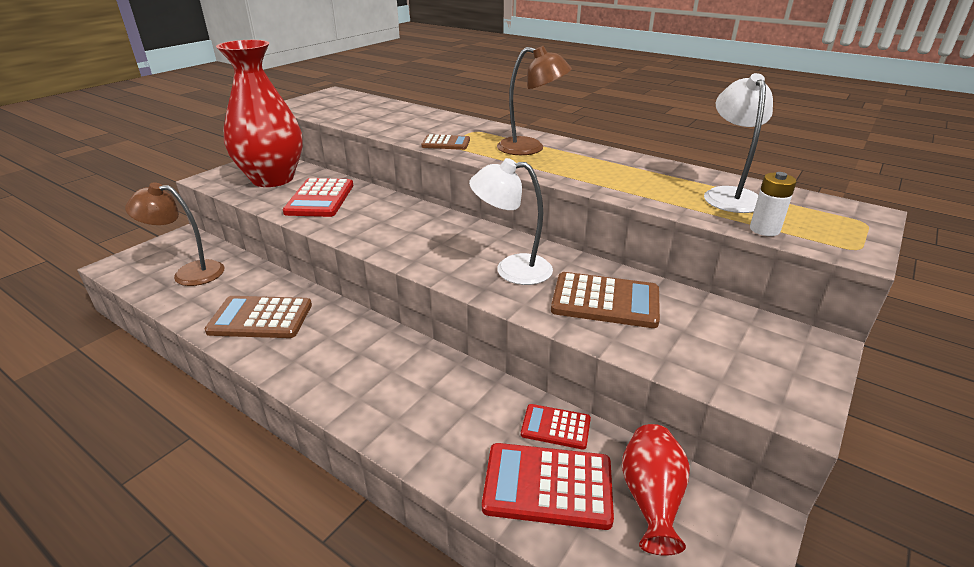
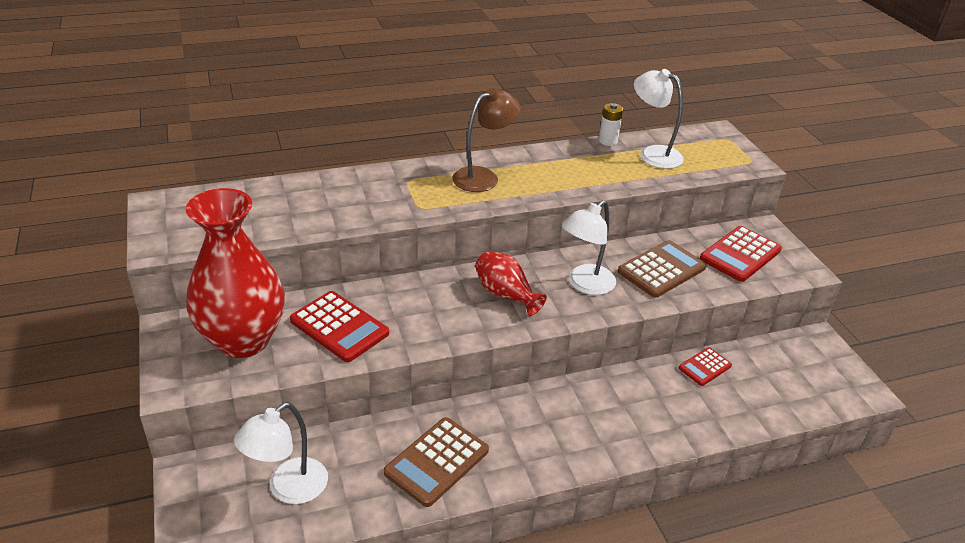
camera: 55 degrees left, 5 degrees up
(189, 273) = (288, 489): brown lamp -> white lamp
(446, 143) = (418, 207): brown calculator -> none
(548, 486) = (748, 397): red calculator -> red calculator (740, 254)
(651, 499) = (783, 364): red vase -> red vase (505, 295)
(764, 229) = (706, 172): white battery -> white battery (608, 141)

